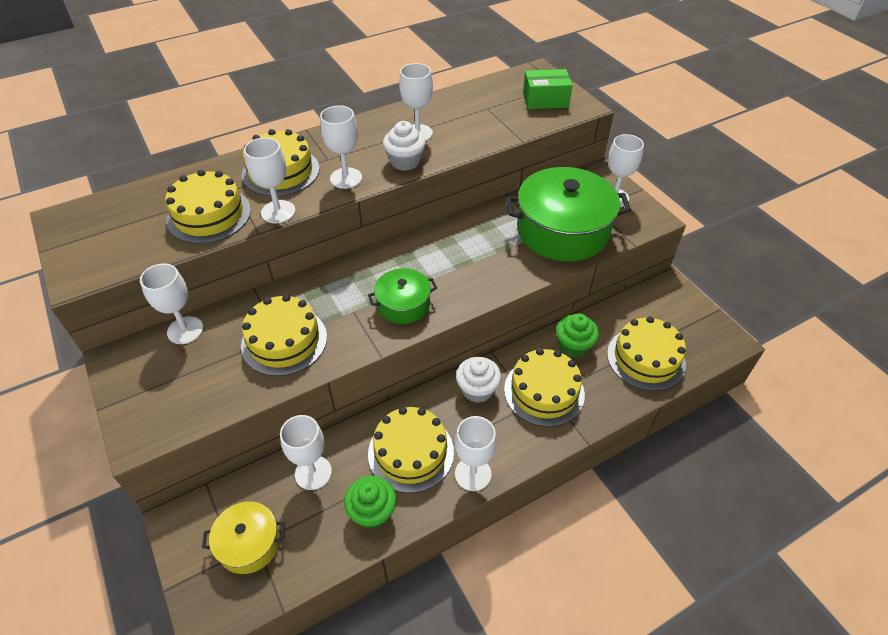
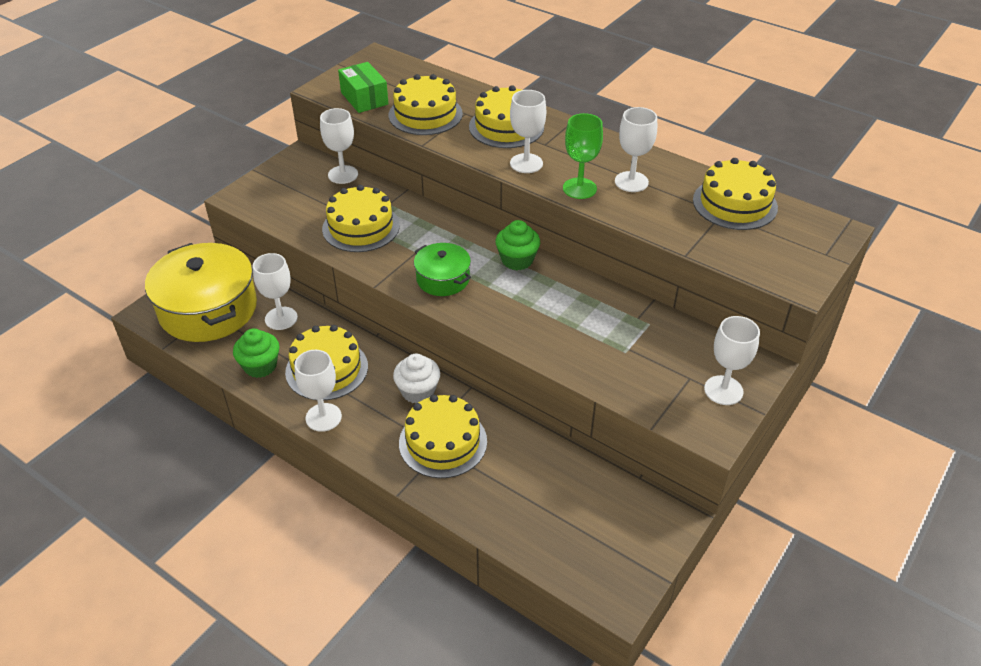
camera: 65 degrees right, 5 degrees down
(249, 543) = (208, 309): yellow pot -> yellow pot, size x1.94
(278, 212) = (454, 145): white goblet -> none
(405, 161) = (579, 188): white cupcake -> green goblet
(545, 100) = (782, 251): green box -> green box (364, 98)
(562, 231) = (628, 360): green pot -> none
(573, 346) = (517, 450): green cupcake -> green cupcake (517, 260)
(646, 358) = (538, 519): yellow cake -> yellow cake (734, 203)

